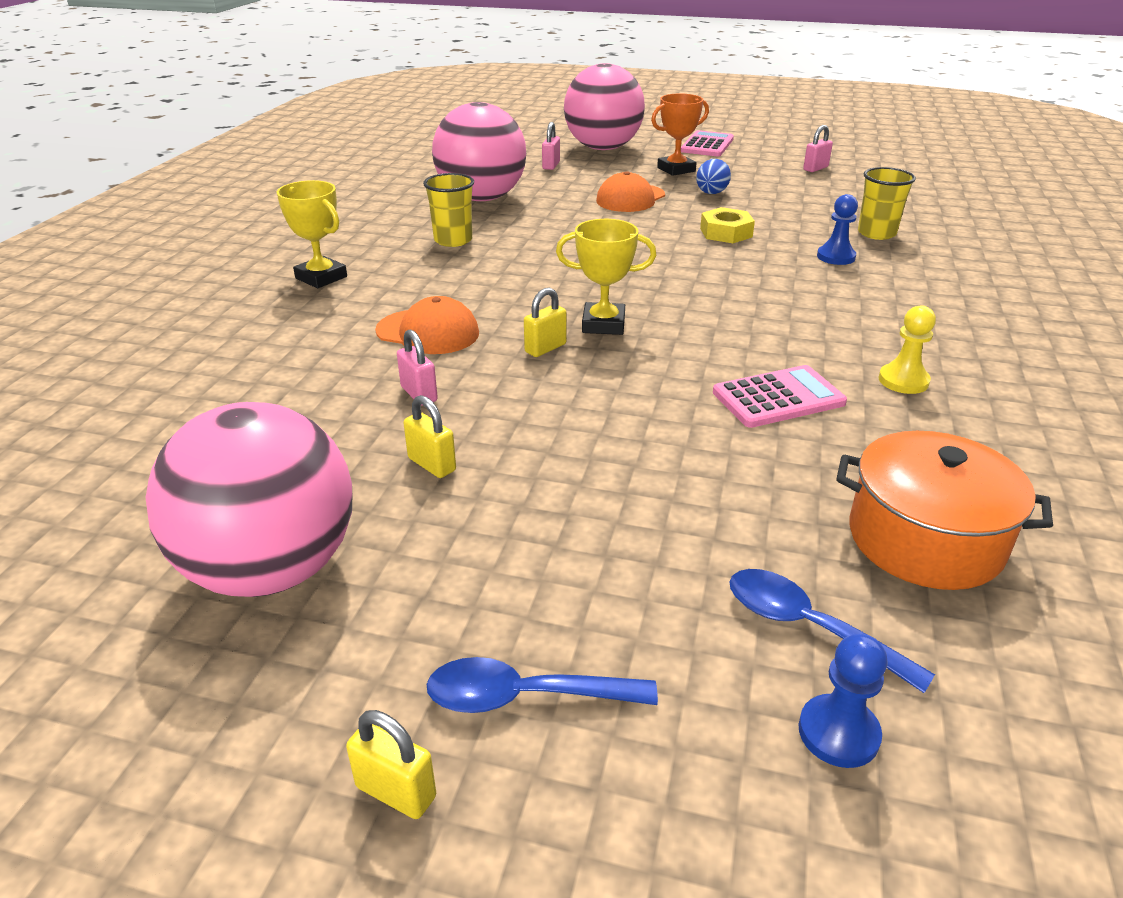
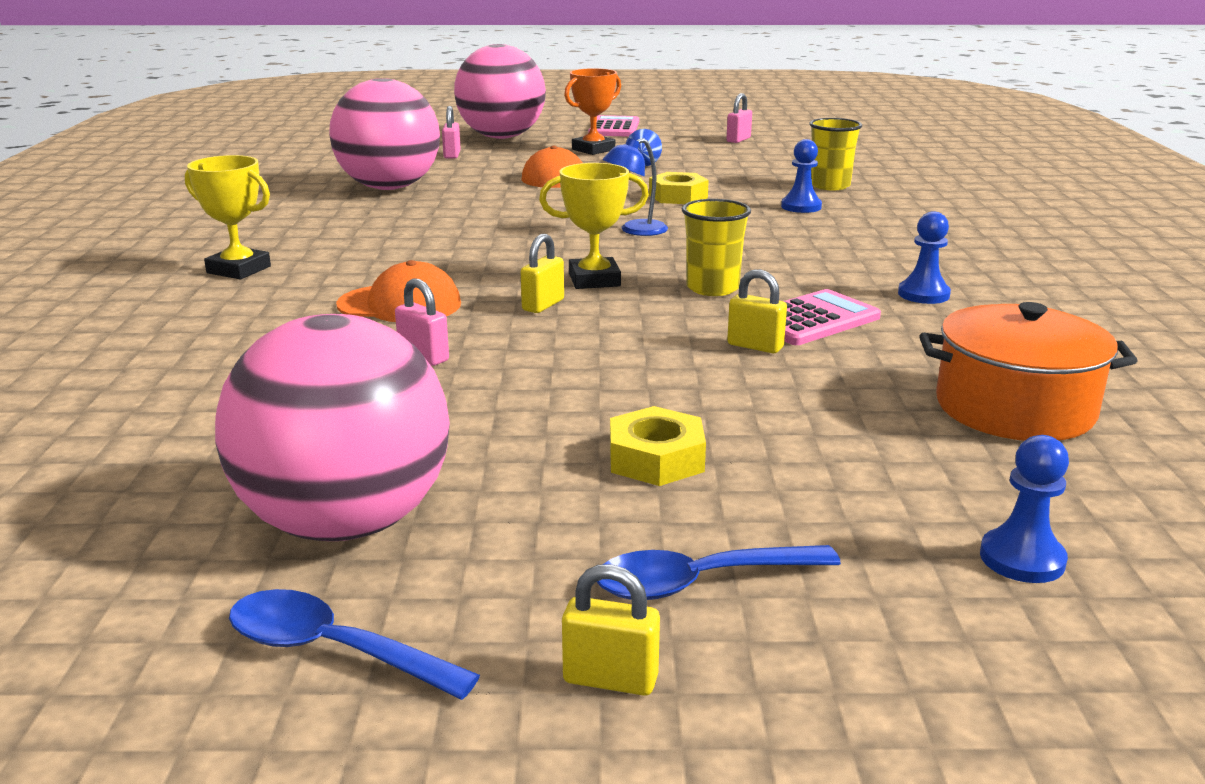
camera: 15 degrees left, 10 degrees down
(432, 464) = (477, 413): yellow padlock -> yellow padlock (755, 346)
(453, 240) = (379, 225): yellow cup -> yellow cup (712, 288)
(556, 543) = (656, 459): none -> yellow nut
(667, 270) = (635, 230): none -> blue lamp
(808, 627) = (947, 487): blue spoon -> blue spoon (333, 650)
(903, 381) = (923, 294): yellow pawn -> blue pawn

